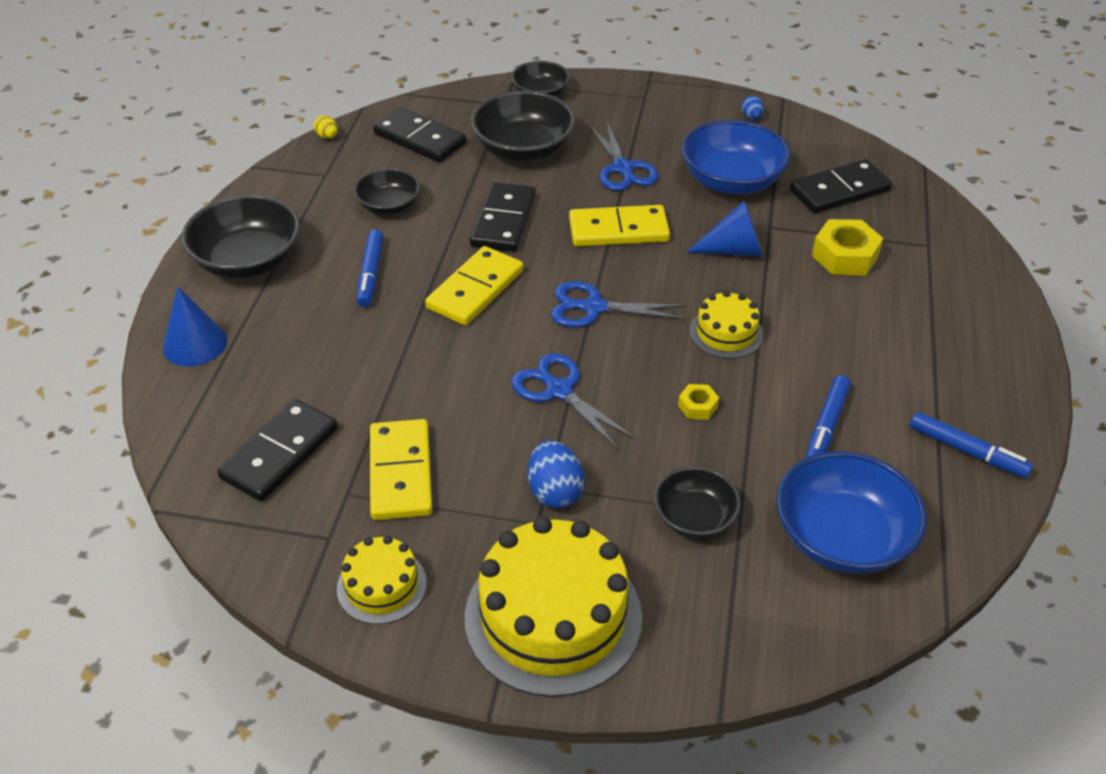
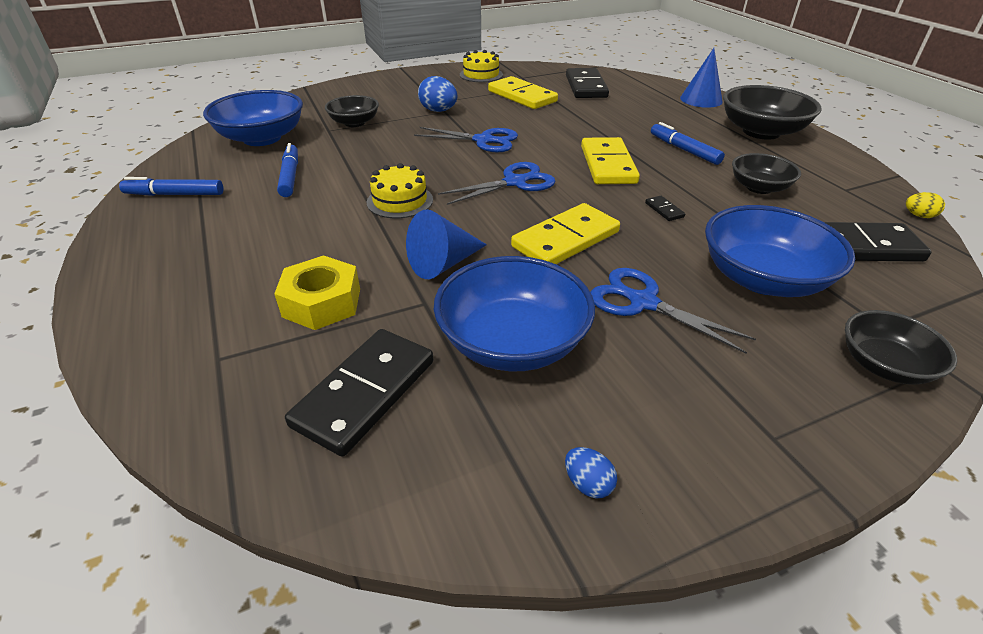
camera: 145 degrees right, 5 degrees down
(503, 221) = (664, 210): black domino -> black domino, size x0.41
(523, 149) = (762, 279): black bowl -> blue bowl
(553, 617) = (398, 86): yellow cake -> none
(697, 406) = (388, 159): yellow nut -> none

